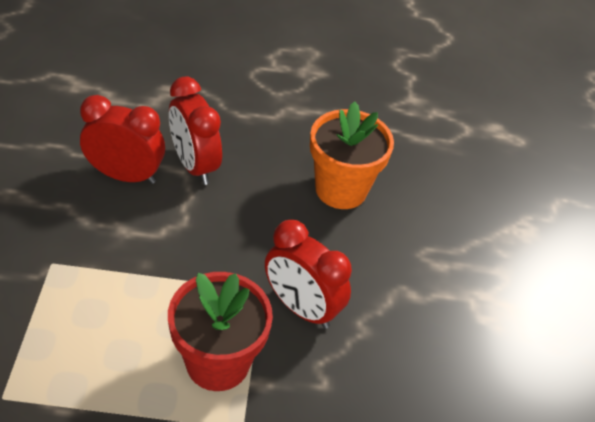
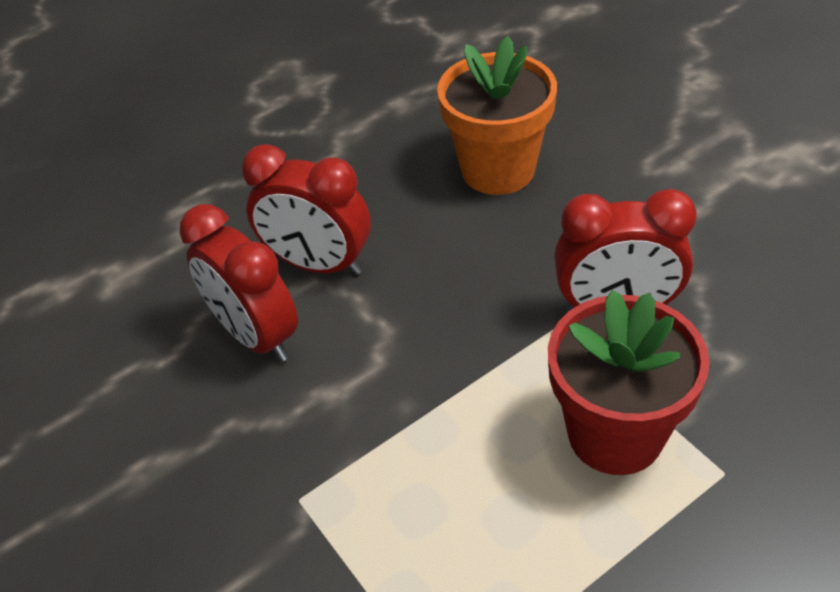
camera: 30 degrees left, 0 degrees up
(125, 175) = (256, 335): red clock -> red clock turned 105 degrees counterclockwise

